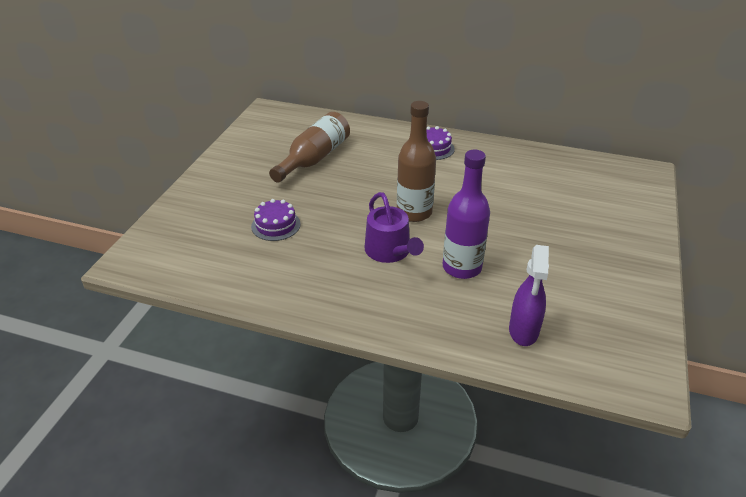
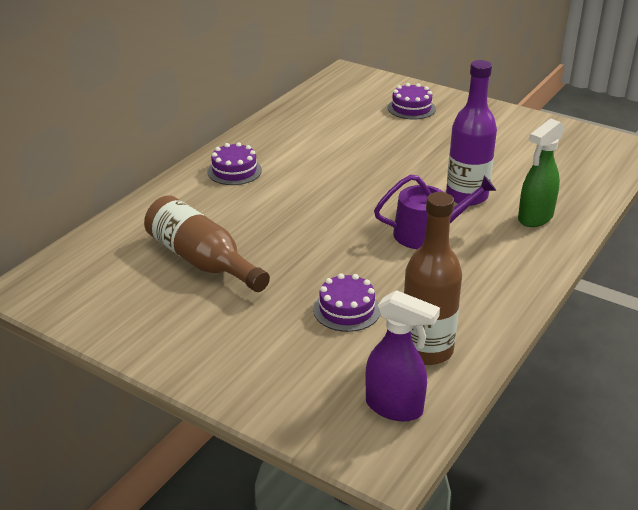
camera: 75 degrees left, 5 degrees down
(414, 212) = (362, 206): brown bottle -> brown bottle (426, 350)
(445, 314) = (535, 218): none -> green spray bottle
(523, 331) = (563, 183): purple spray bottle -> purple spray bottle (395, 408)
(606, 217) = (411, 108): none -> purple cake

